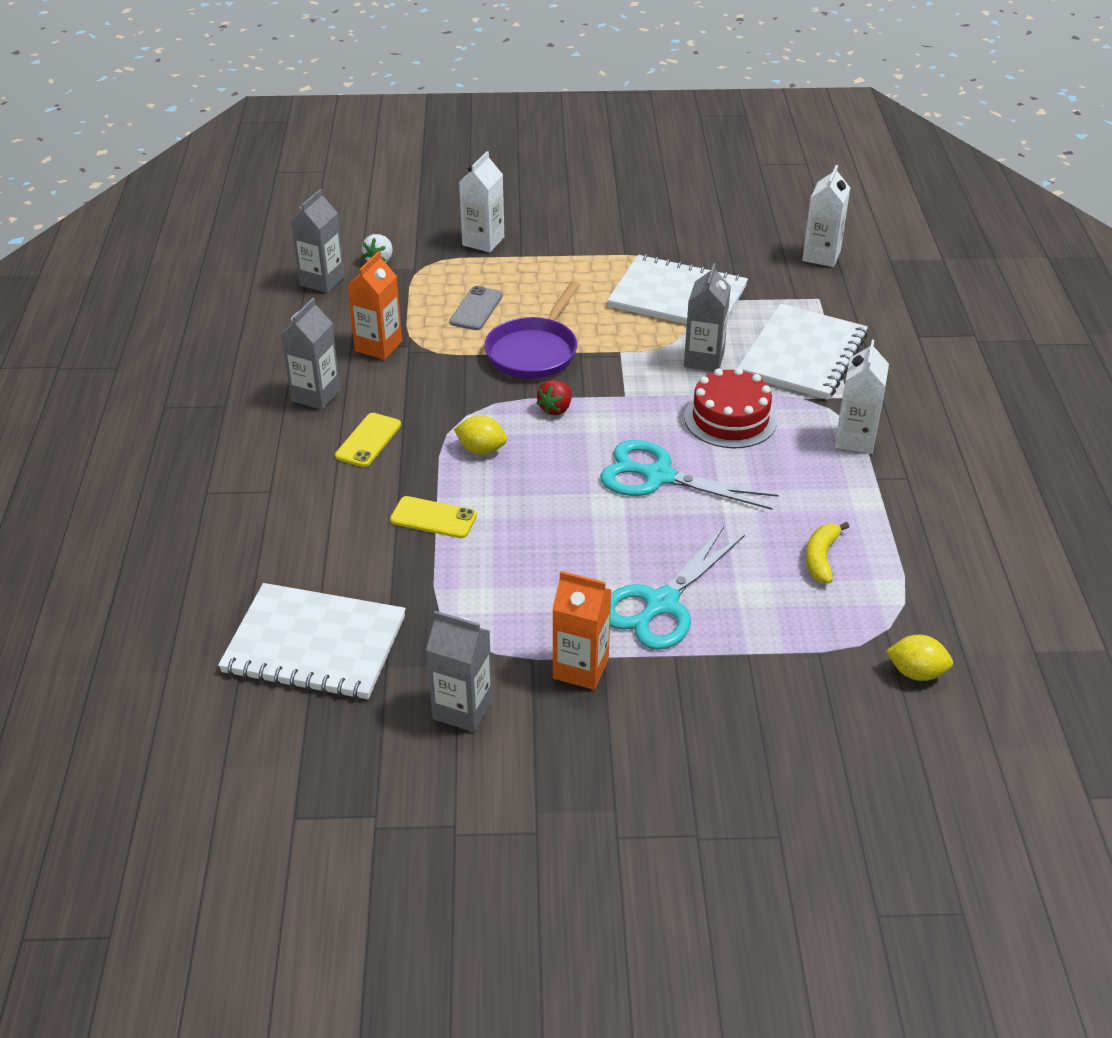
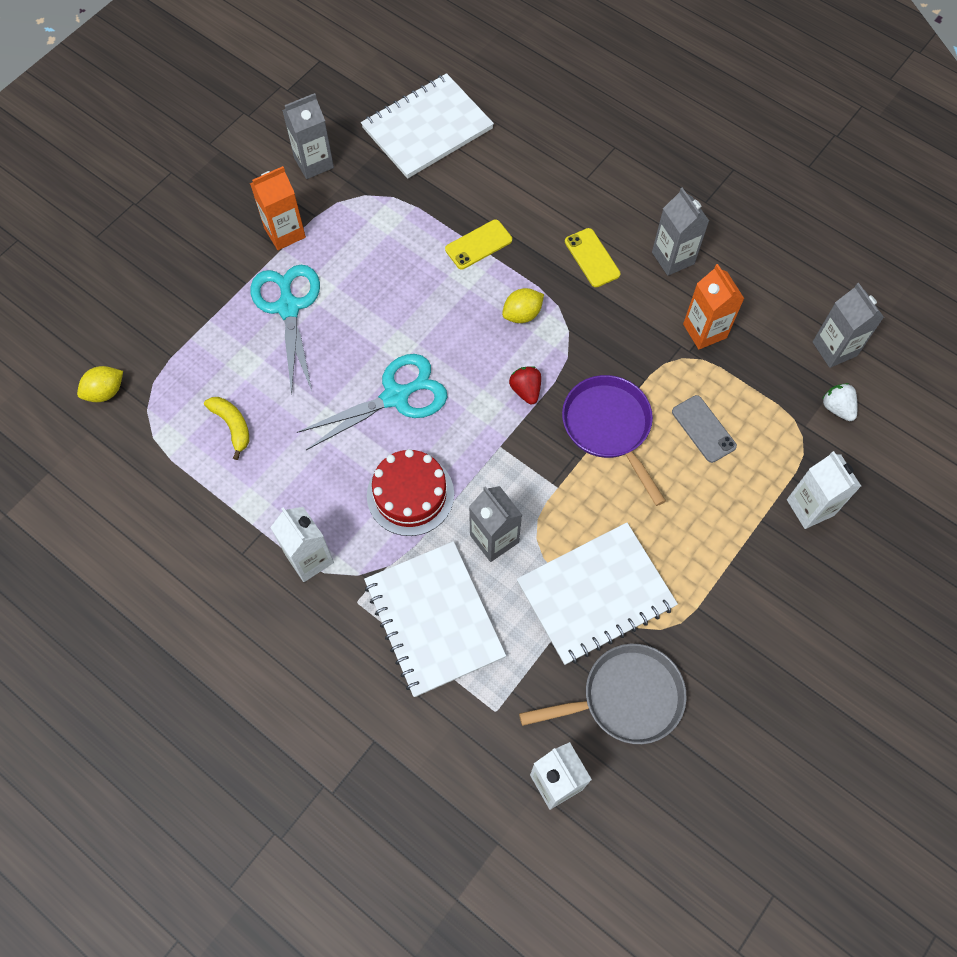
camera: 130 degrees right, 25 degrees up
(729, 255) = (625, 698): none -> grey pan

